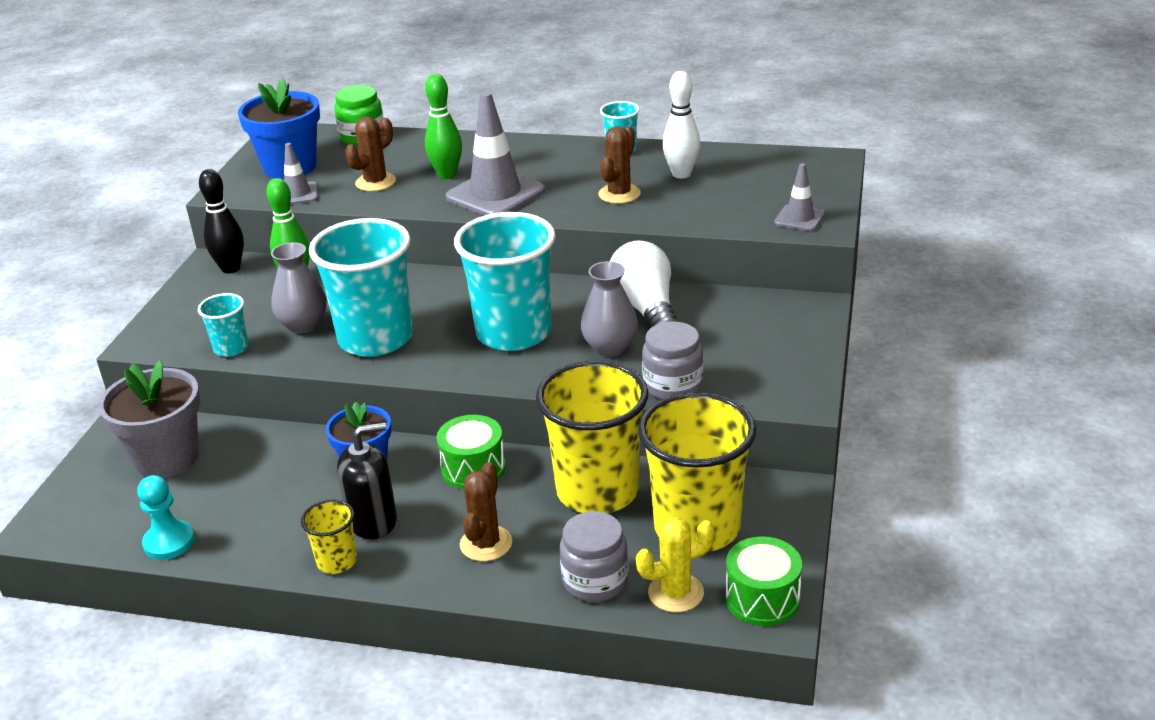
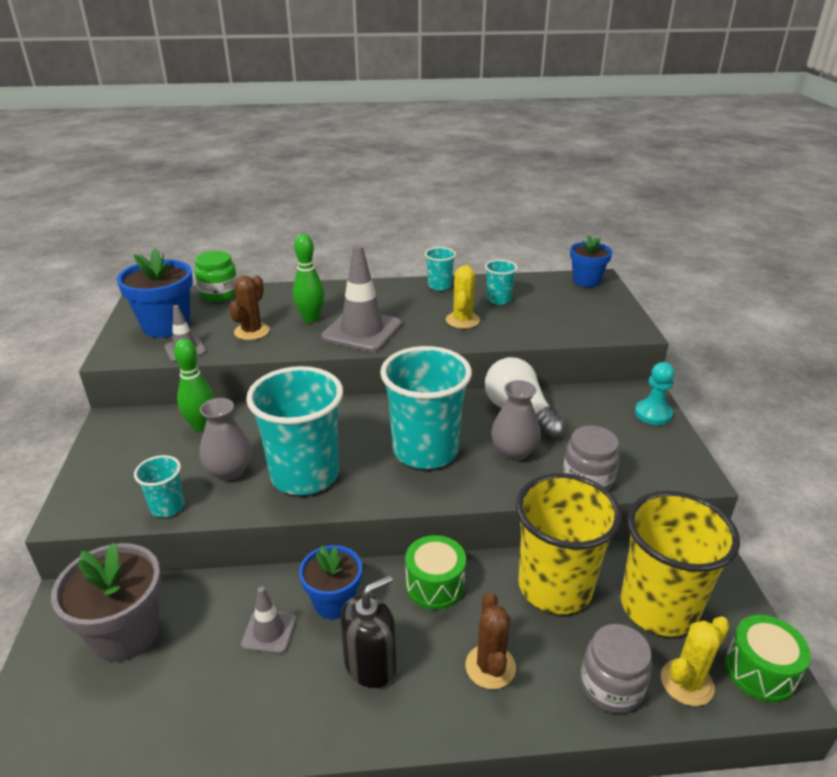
camera: 20 degrees left, 0 degrees up
(169, 542) = (165, 741): turquoise pawn -> turquoise pawn (653, 414)
(230, 268) = (133, 424): black bowling pin -> none
(337, 561) = (357, 723): yellow cup -> none
(619, 194) = (462, 320): brown cactus -> yellow cactus
(681, 174) = (498, 299): white bowling pin -> turquoise cup
(799, 218) = (612, 325): grey traffic cone -> grey traffic cone (269, 631)
(813, 161) = (586, 281): none -> blue flower pot

